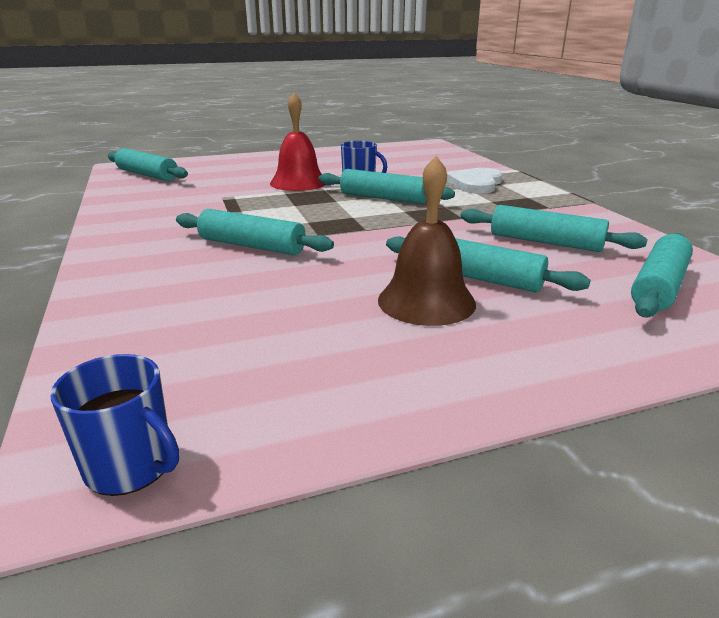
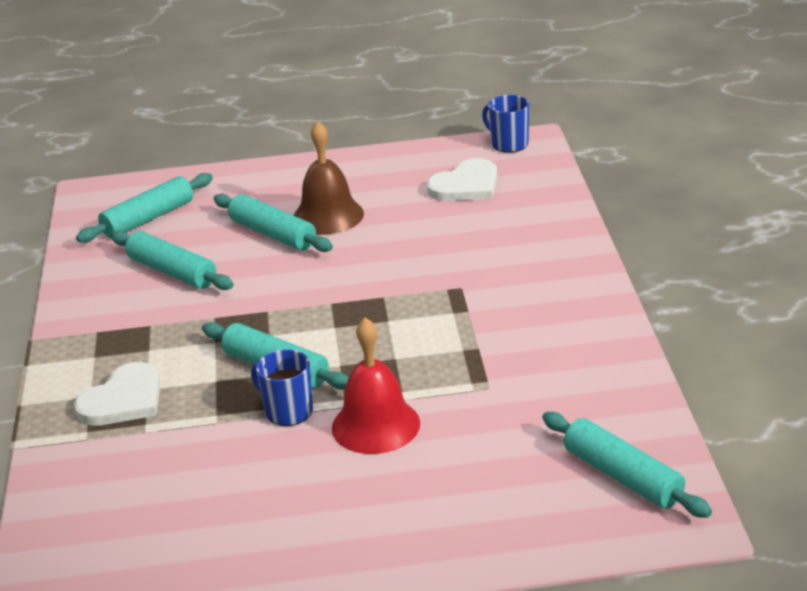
camera: 165 degrees left, 5 degrees up
(233, 356) = (466, 185): none -> white heart
(252, 246) = (451, 284): turquoise rolling pin -> none

